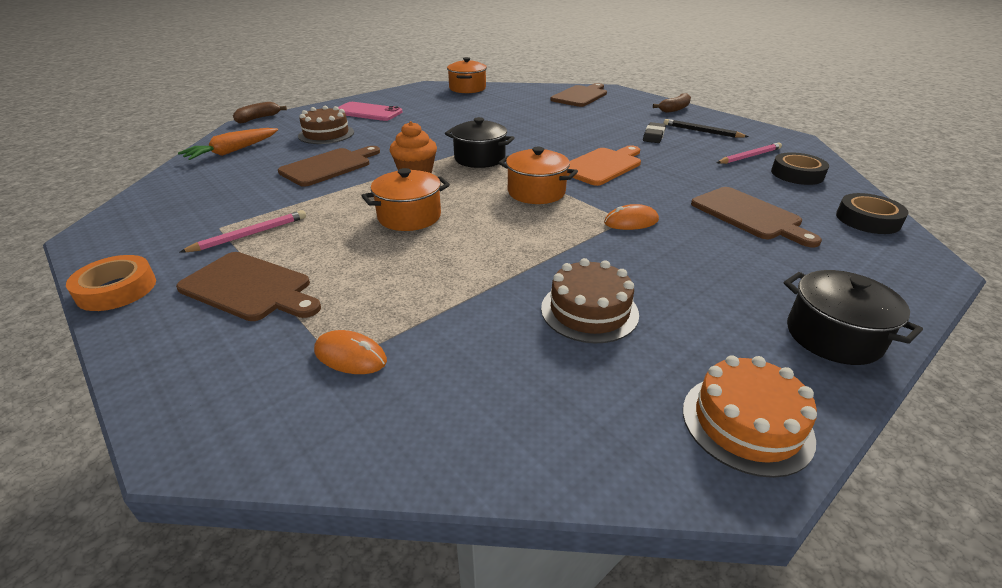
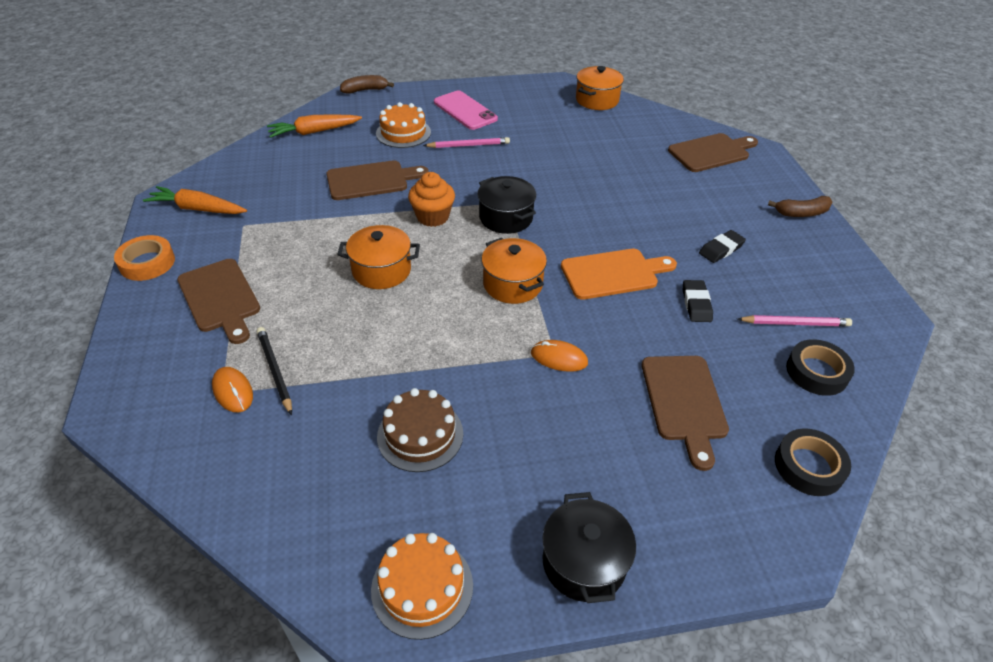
camera: 30 degrees right, 10 degrees up
(146, 231) = (197, 209): none -> orange carrot
(250, 234) = (257, 242): pink pencil -> pink pencil (468, 145)
(326, 134) = (403, 133): brown cake -> orange cake
(679, 165) = (696, 304): none -> black eraser
(702, 131) = (788, 263): black pencil -> black pencil (275, 370)

